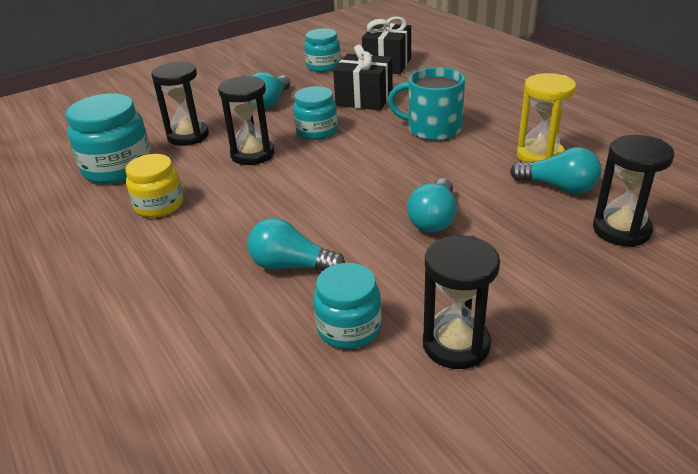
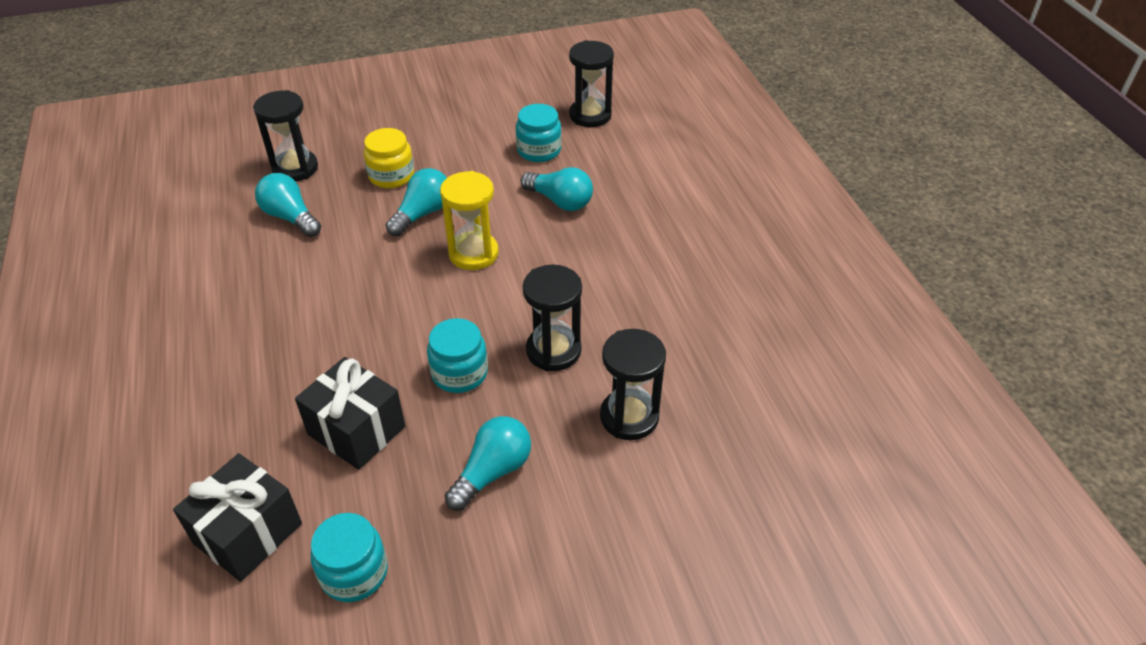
camera: 165 degrees left, 10 degrees up
(118, 168) = (721, 374): turquoise jar -> none
(159, 205) = (668, 297): yellow jar -> yellow jar (391, 176)
(433, 129) = (324, 333): turquoise mug -> none
(456, 344) = (480, 128): black hourglass -> black hourglass (590, 115)
(539, 156) = (262, 257): yellow hourglass -> yellow hourglass (473, 253)

